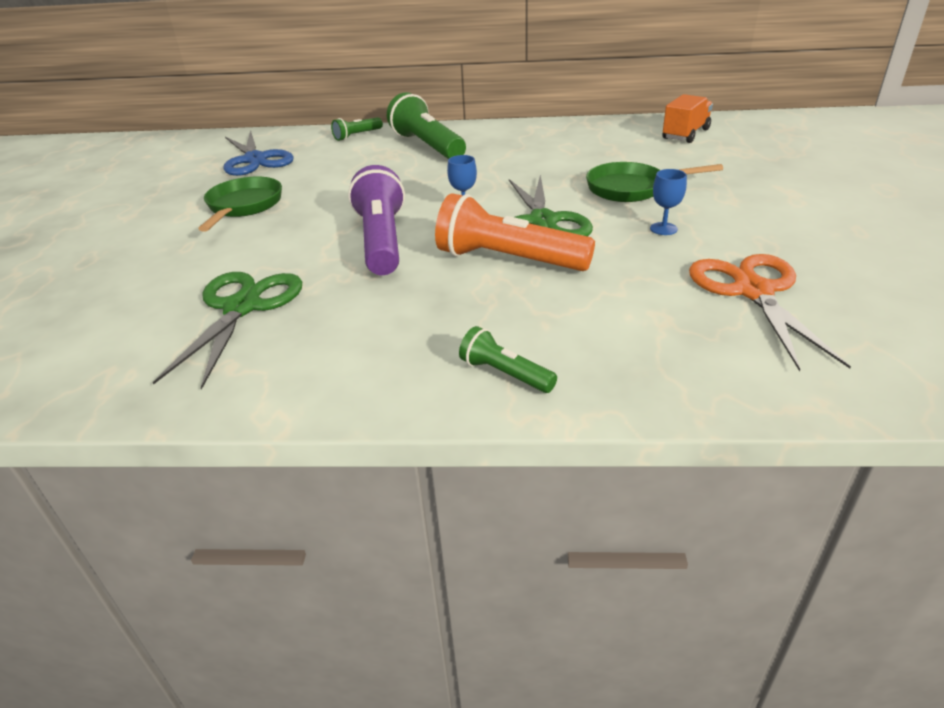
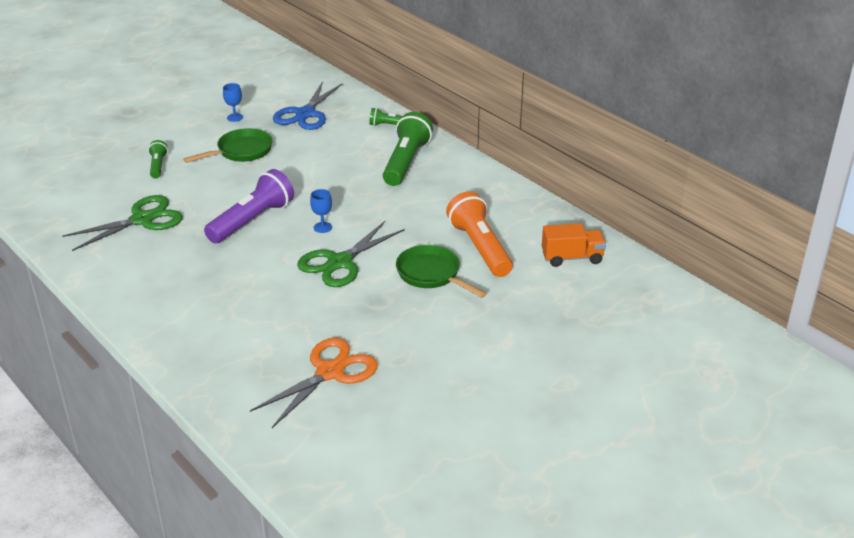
camera: 45 degrees right, 0 degrees up
(505, 374) = (164, 325): green flashlight -> green flashlight (158, 166)
(508, 260) = (277, 273): orange flashlight -> orange flashlight (480, 248)
(663, 229) = (381, 311): blue goblet -> blue goblet (235, 117)

